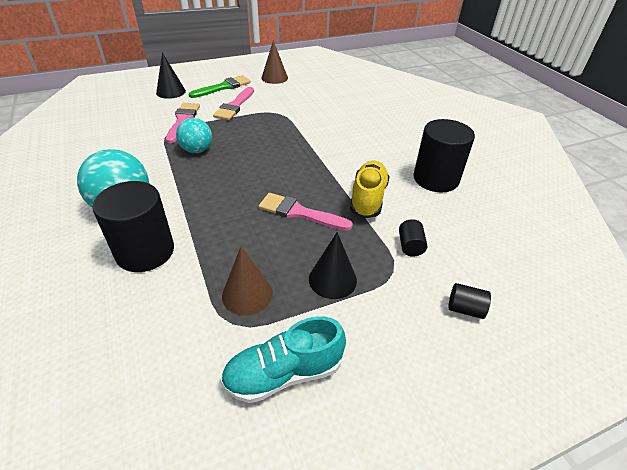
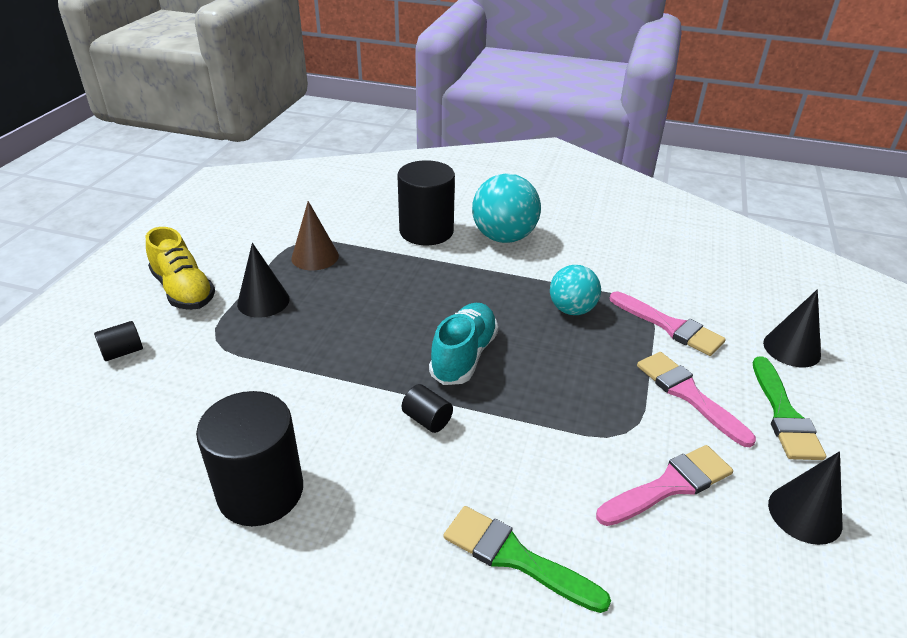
camera: 130 degrees right, 5 degrees down
(274, 78) = (804, 514): brown cone -> black cone
(284, 373) = (235, 244): turquoise shoe -> turquoise shoe (464, 356)
(299, 213) = (365, 327): pink brush -> pink brush (669, 485)
(368, 115) = (515, 557): none -> green brush
(368, 198) = (318, 392): yellow shoe -> yellow shoe (183, 290)
(410, 246) = (218, 372): black cylinder -> black cylinder (427, 419)

